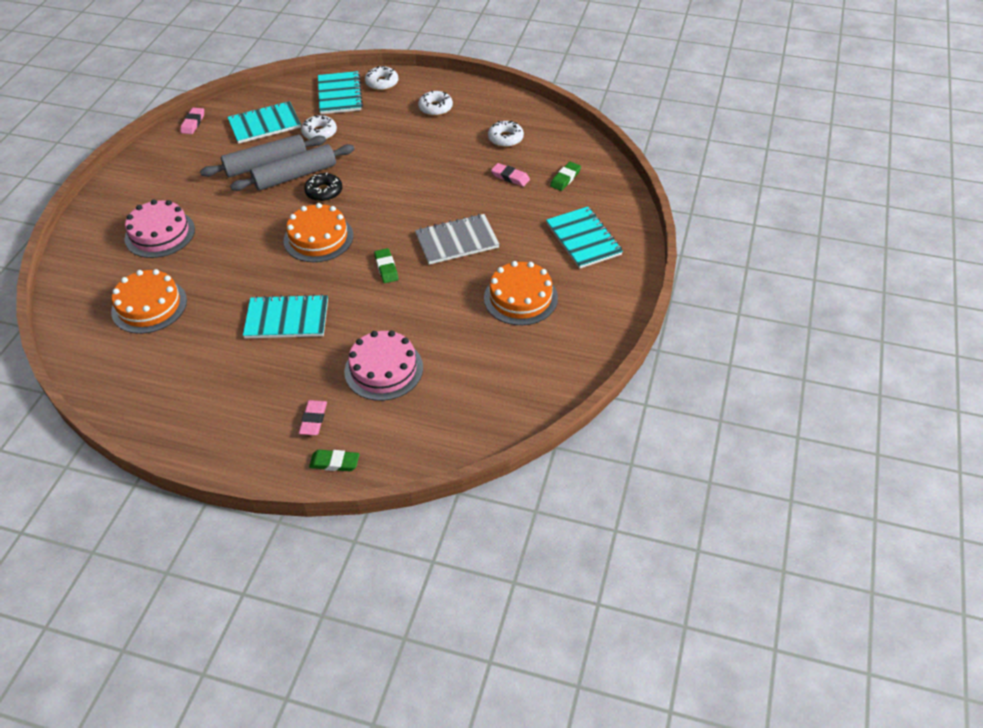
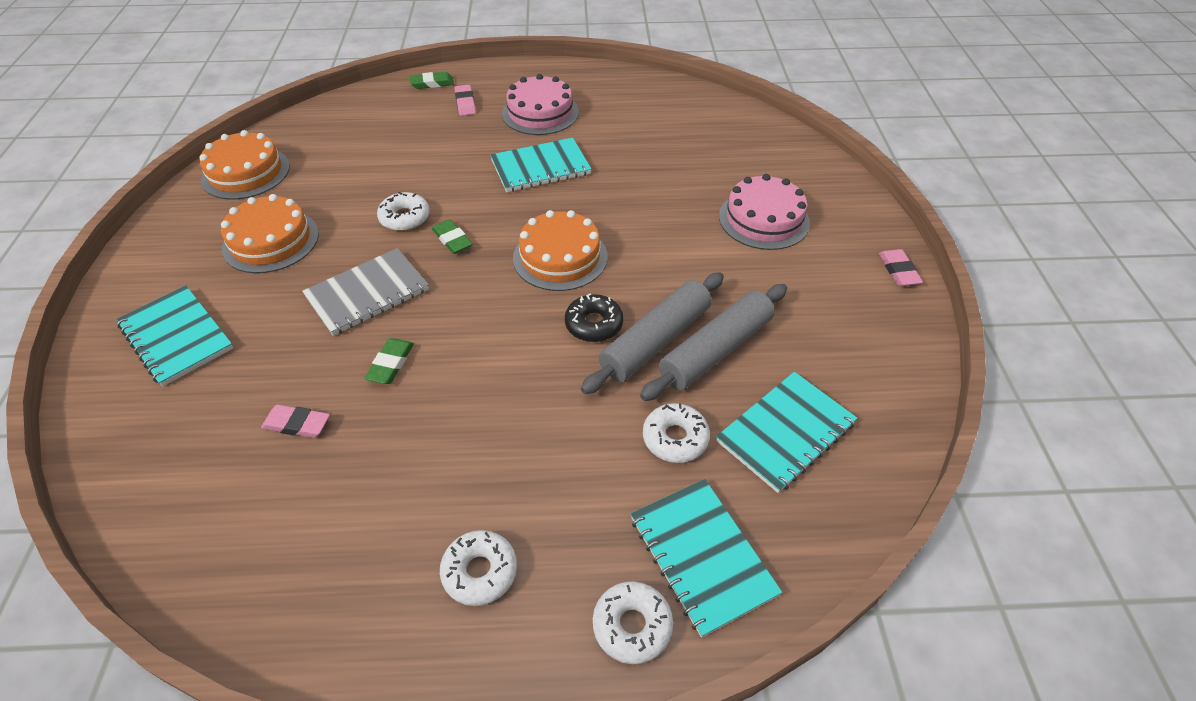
camera: 160 degrees right, 0 degrees up
(149, 306) = (696, 150): orange cake -> orange cake (246, 173)
(193, 123) = (908, 402): pink eraser -> pink eraser (898, 271)
(383, 369) = (415, 147): pink cake -> pink cake (540, 113)
(505, 138) = (313, 518): white donut -> white donut (405, 218)
(565, 178) = (195, 445): green eraser -> green eraser (390, 364)

